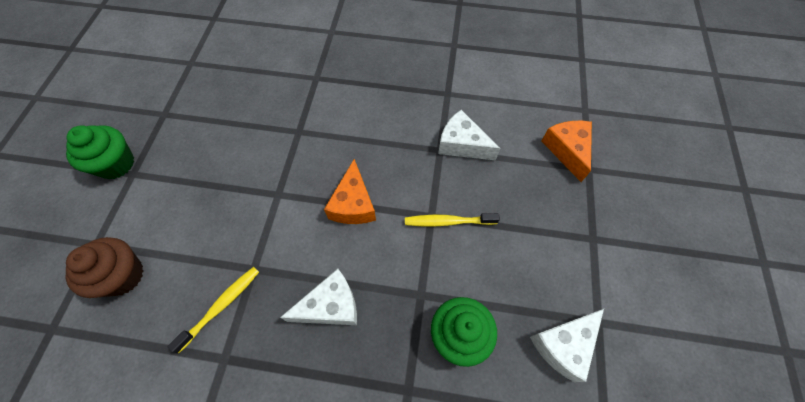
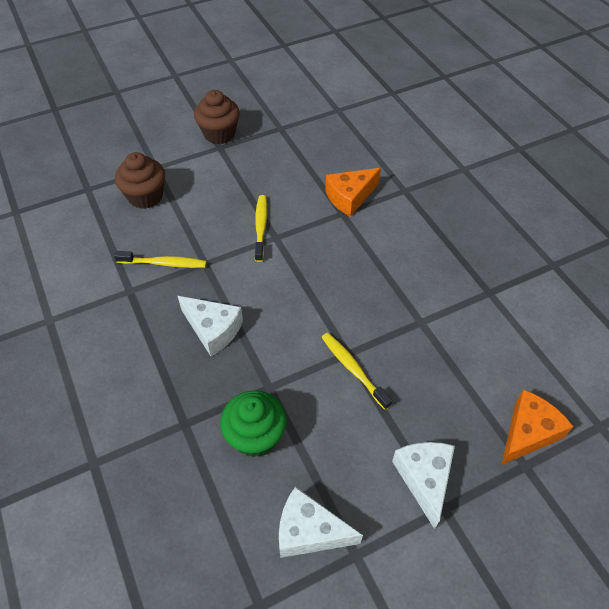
camera: 55 degrees right, 10 degrees down
(116, 164) = (219, 134): green cupcake -> brown cupcake
(256, 198) = (261, 227): none -> yellow toothbrush
(353, 204) = (310, 291): orange cheese -> orange cheese (350, 197)
(462, 144) = (443, 336): white cheese -> white cheese (424, 479)

